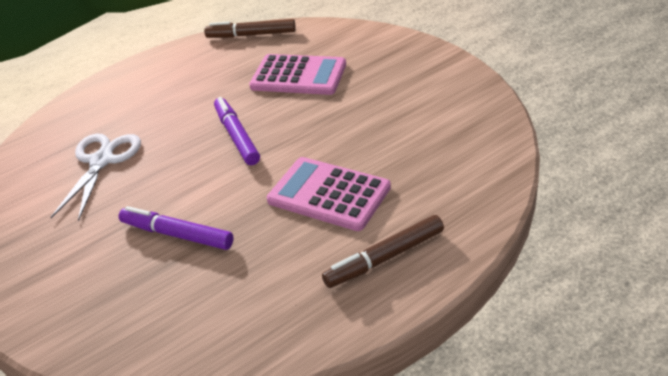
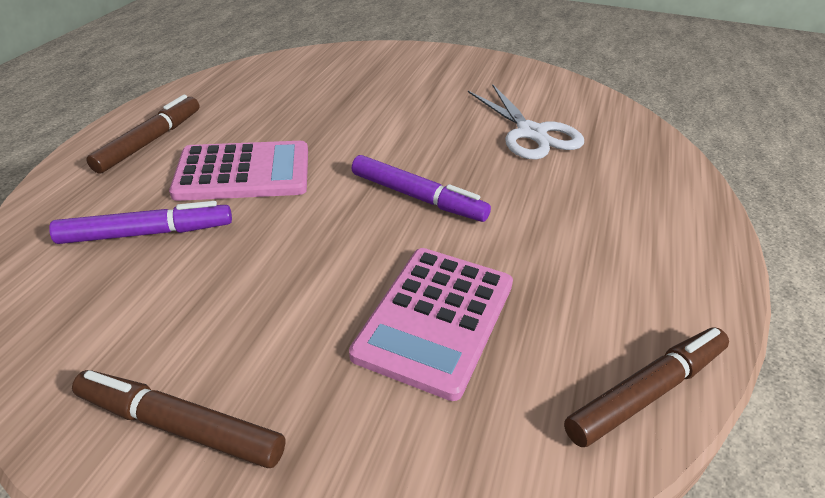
camera: 140 degrees right, 0 degrees up
(177, 235) = (367, 108): purple marker -> purple marker (146, 233)
(298, 76) = (435, 319): pink calculator -> pink calculator turned 45 degrees counterclockwise
(429, 71) = (180, 426): none -> brown marker

